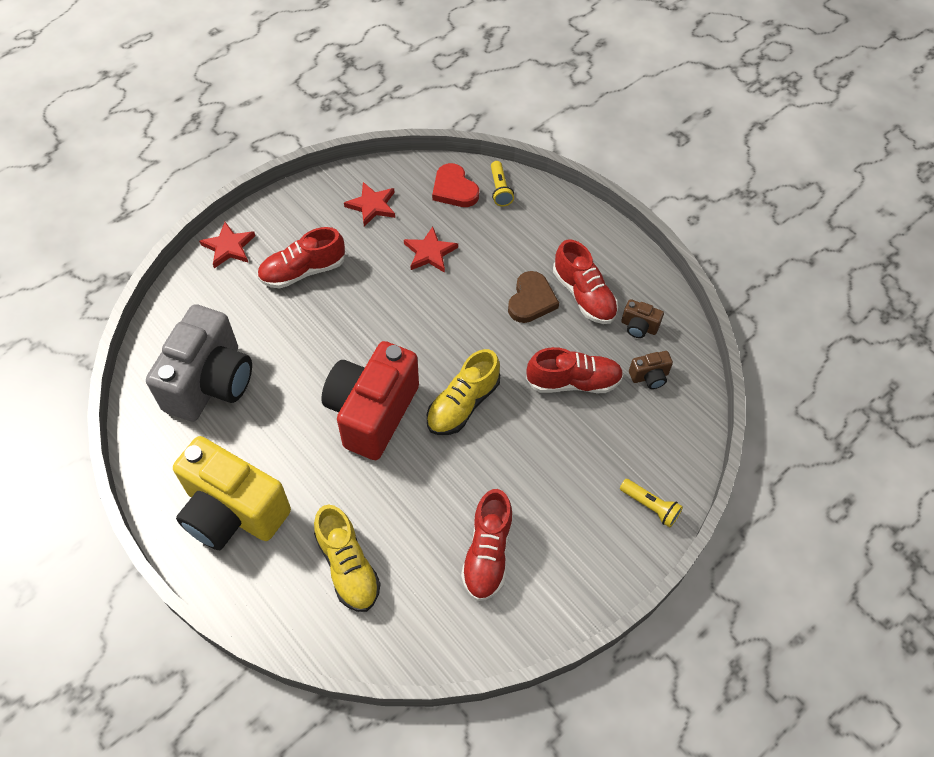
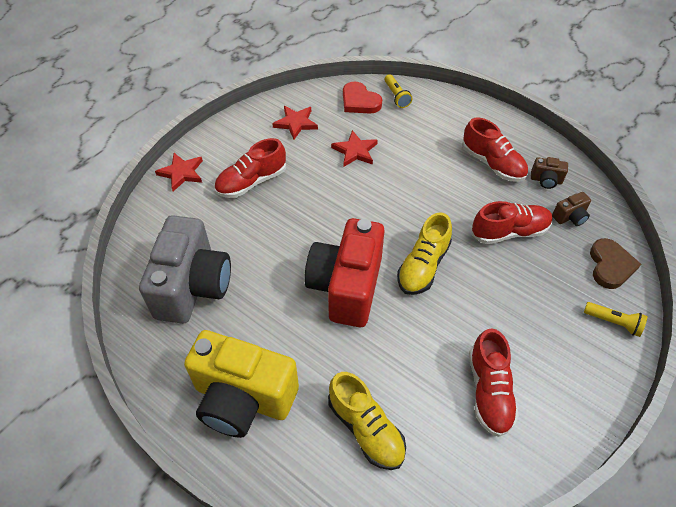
camera: 10 degrees left, 5 degrees down
(531, 300) = (451, 174): brown heart -> brown heart (610, 266)

